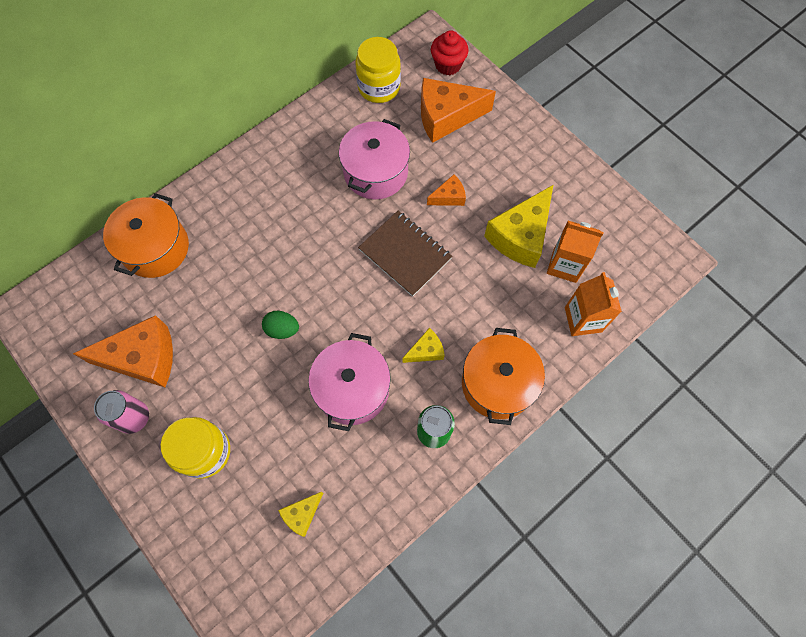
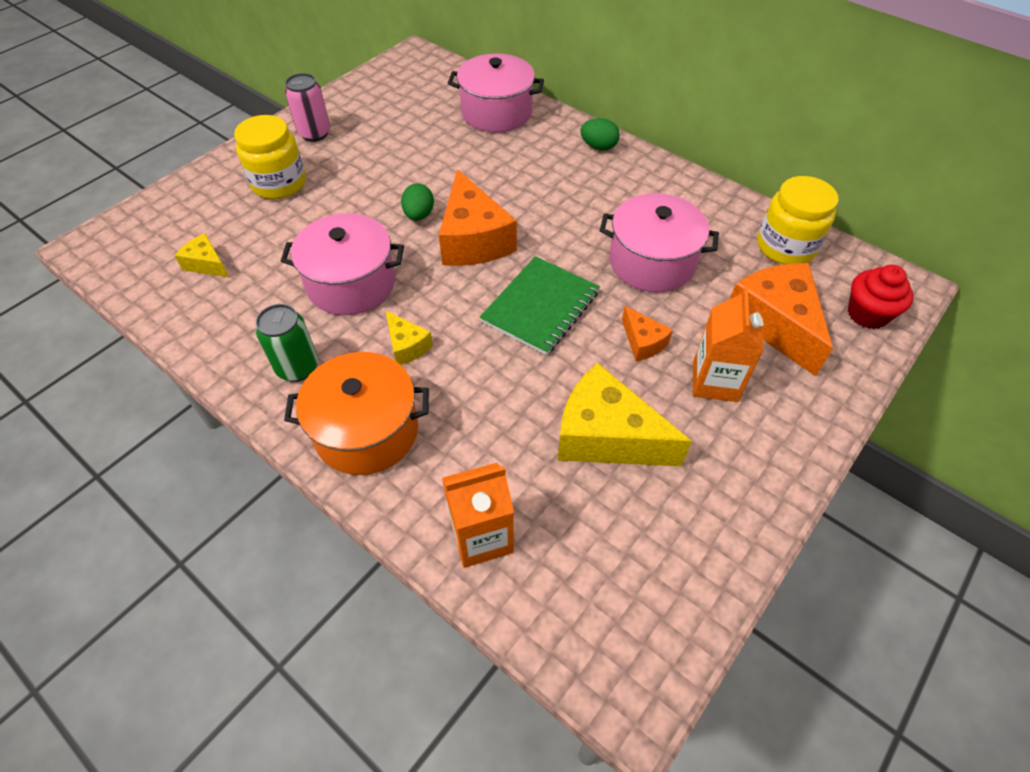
camera: 80 degrees right, 15 degrees down
(143, 358) = (375, 127): orange cheese -> orange cheese (473, 239)
(155, 248) = (496, 112): orange pot -> pink pot
(232, 177) = (598, 147): none -> green egg
(405, 254) = (540, 307): brown notebook -> green notebook
(565, 265) = (572, 502): orange carton -> orange carton (714, 381)

